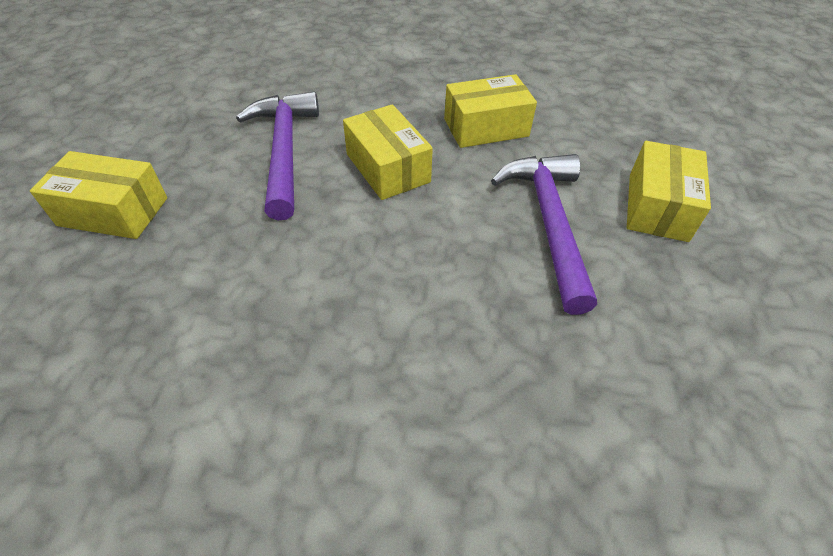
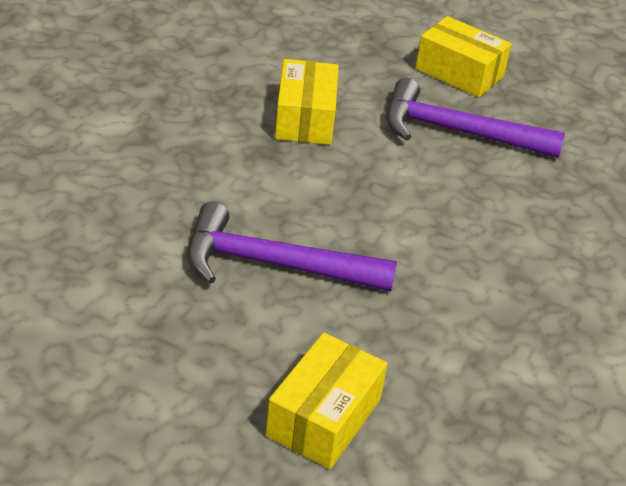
camera: 75 degrees left, 10 degrees down
(387, 168) = (340, 199): yellow box -> none

